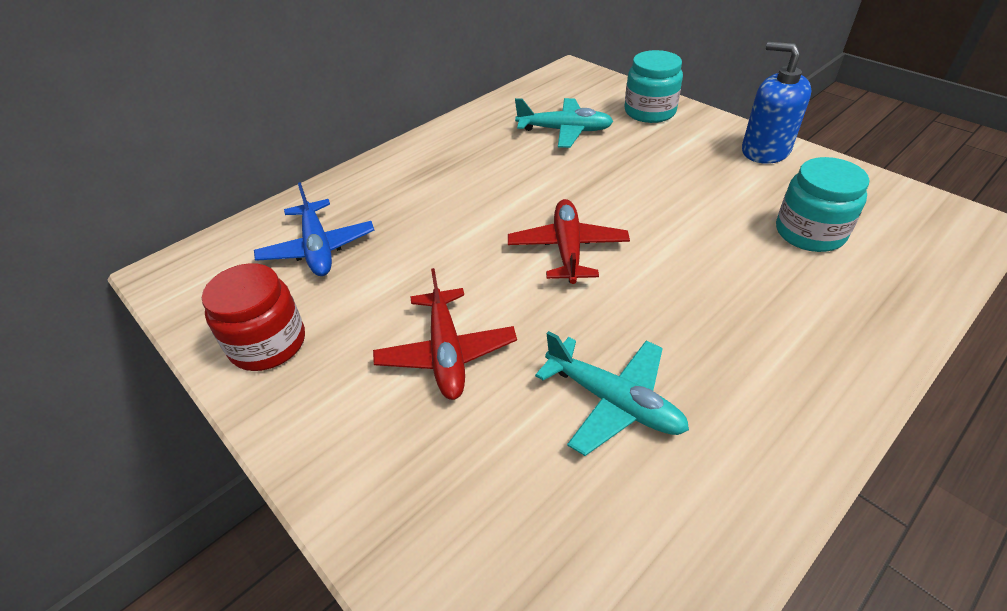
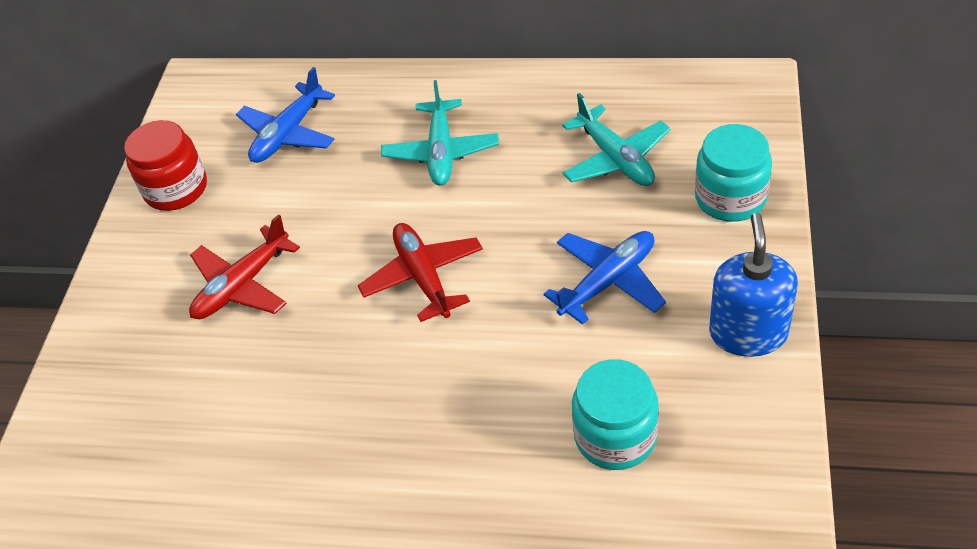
camera: 55 degrees right, 5 degrees up
(567, 249) = (423, 277): red plane -> red plane turned 75 degrees counterclockwise
(613, 402) = (269, 408): turquoise plane -> turquoise plane (441, 152)
(667, 177) = (608, 282): none -> blue plane

